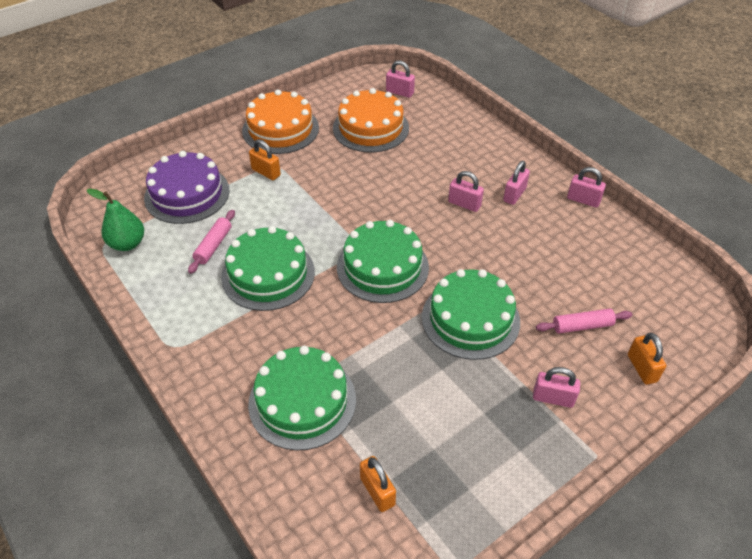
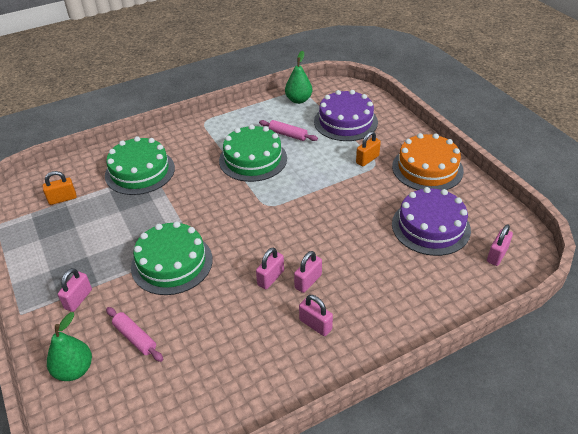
camera: 100 degrees right, 5 degrees down
(371, 128) = (430, 227): orange cake -> purple cake
(382, 267) = (243, 218): green cake -> none
(582, 326) = (135, 338): pink rolling pin -> pink rolling pin turned 45 degrees counterclockwise
(583, 200) = (297, 387): pink padlock -> pink padlock (270, 278)
(641, 368) = (74, 370): orange padlock -> green pear

